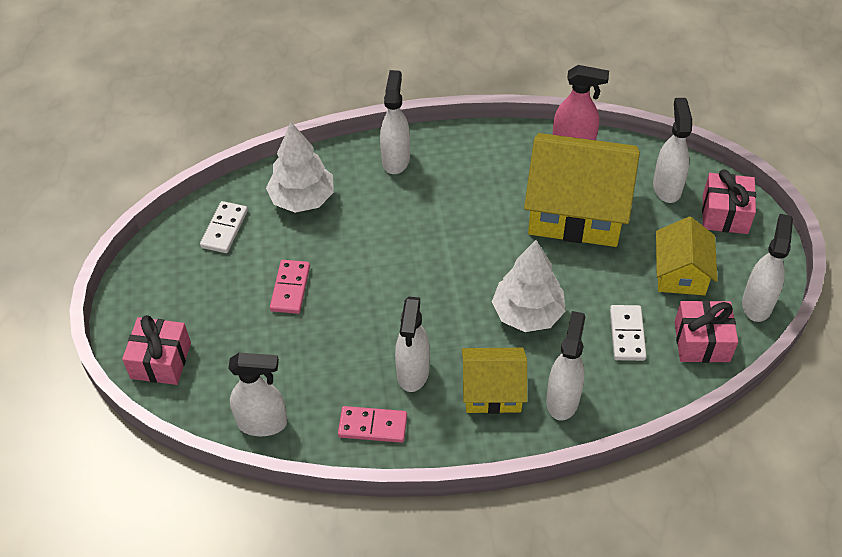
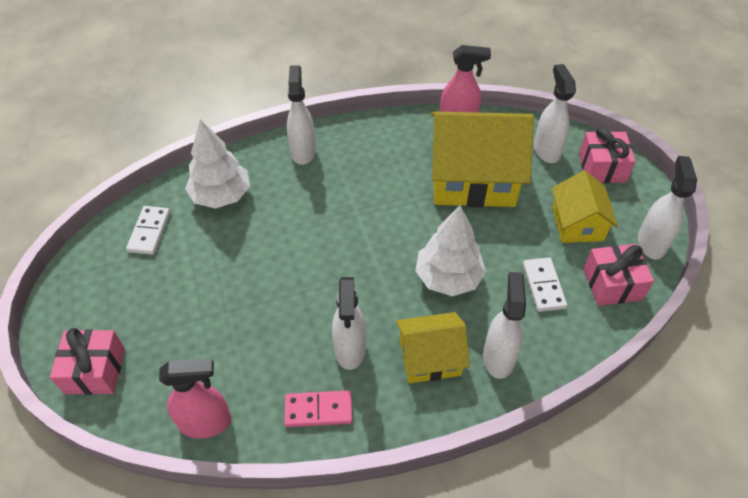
camera: 10 degrees left, 0 degrees up
(263, 423) = (206, 422): white spray bottle -> pink spray bottle
(290, 288) = (219, 281): pink domino -> none

